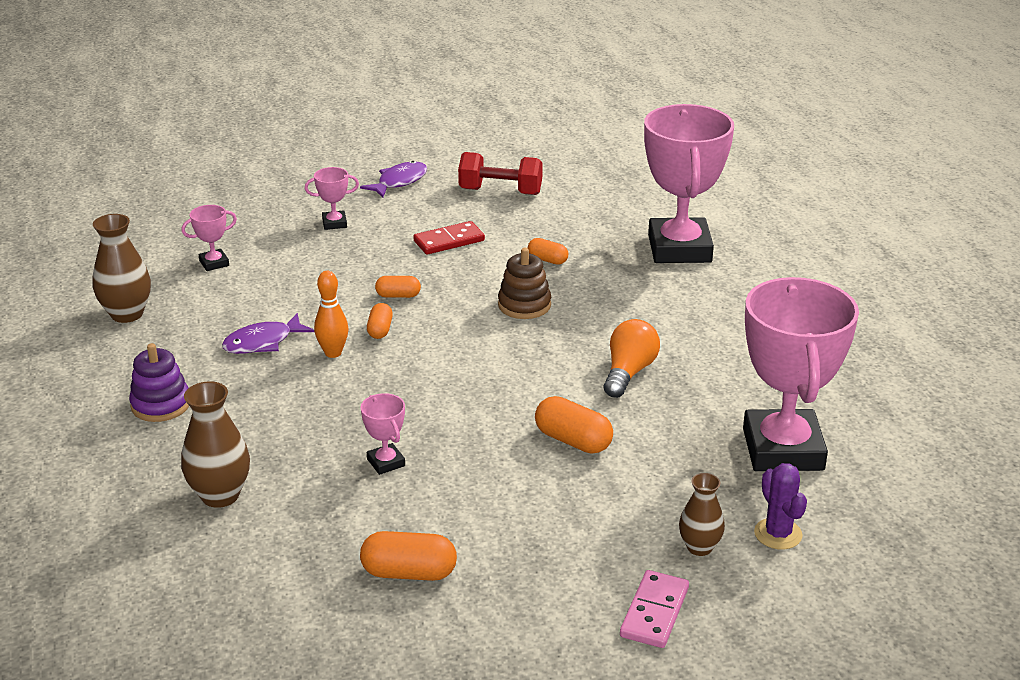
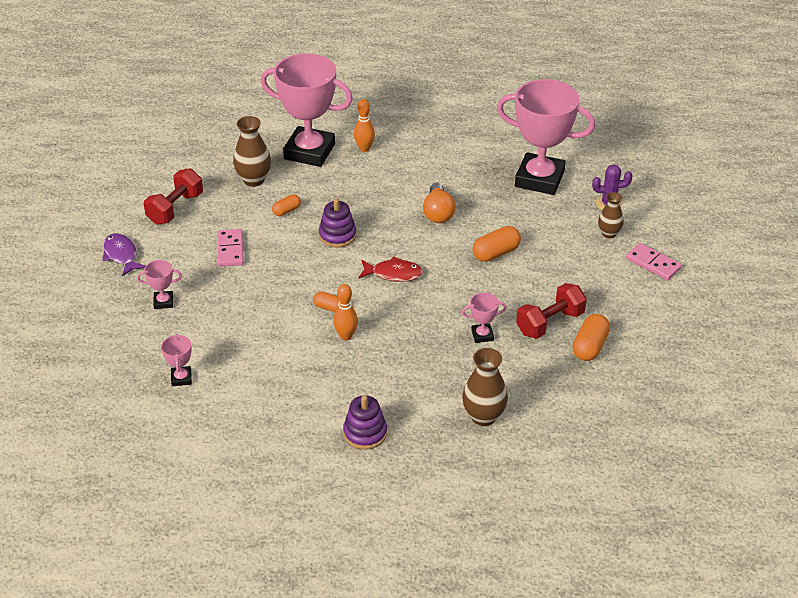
camera: 70 degrees left, 10 degrees up
(127, 314) = (229, 438): brown vase -> brown vase (254, 180)
(262, 342) = (313, 369): purple fish -> none
(334, 223) = (163, 302): pink trophy -> pink trophy turned 75 degrees clockwise
(398, 295) = (290, 290): orange capsule -> none
(443, 522) = (550, 323): none -> red dumbbell
(449, 241) = (230, 250): red domino -> pink domino
(474, 363) = (393, 274): none -> red fish
(524, 305) = (337, 235): brown stacking toy -> purple stacking toy
(628, 372) = (438, 213): orange light bulb -> orange light bulb turned 135 degrees counterclockwise
(722, 286) = (364, 148): none -> orange bowling pin

